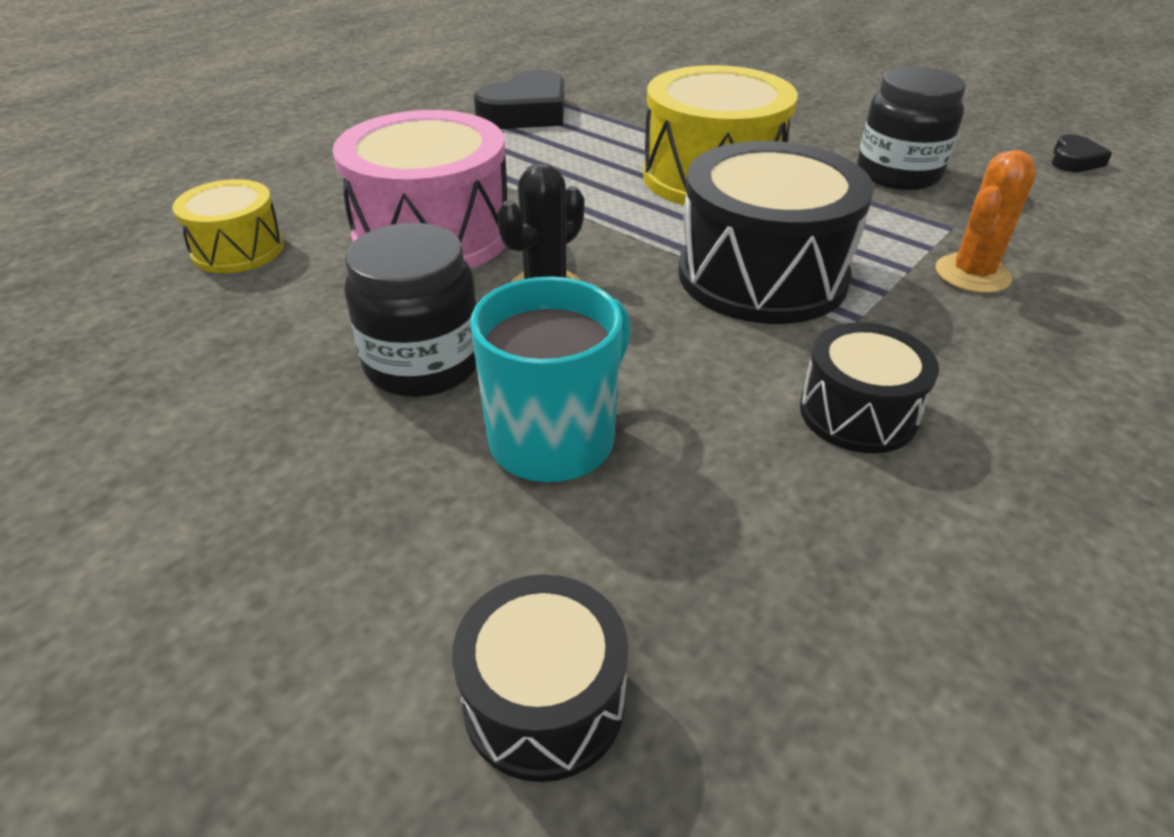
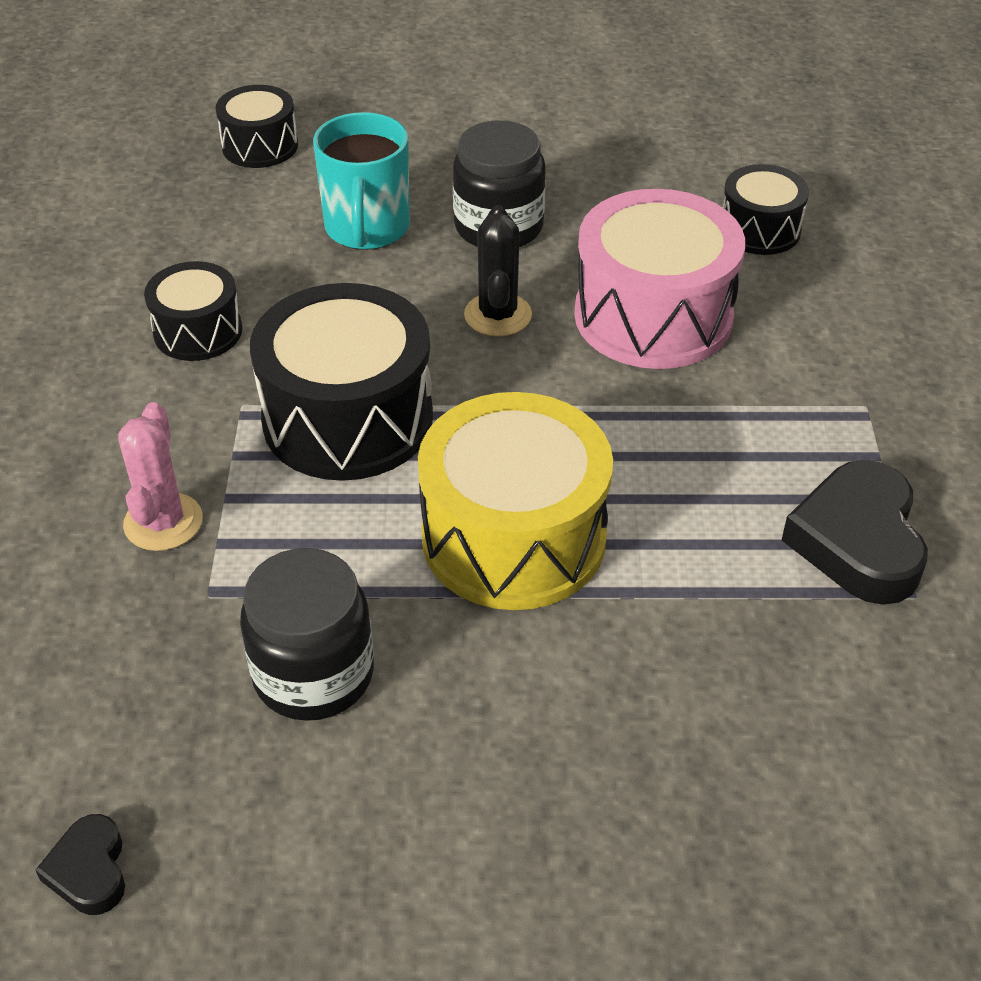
camera: 140 degrees right, 5 degrees up
(238, 249) = (759, 229): yellow drum -> black drum
(972, 274) = (163, 522): orange cactus -> pink cactus

